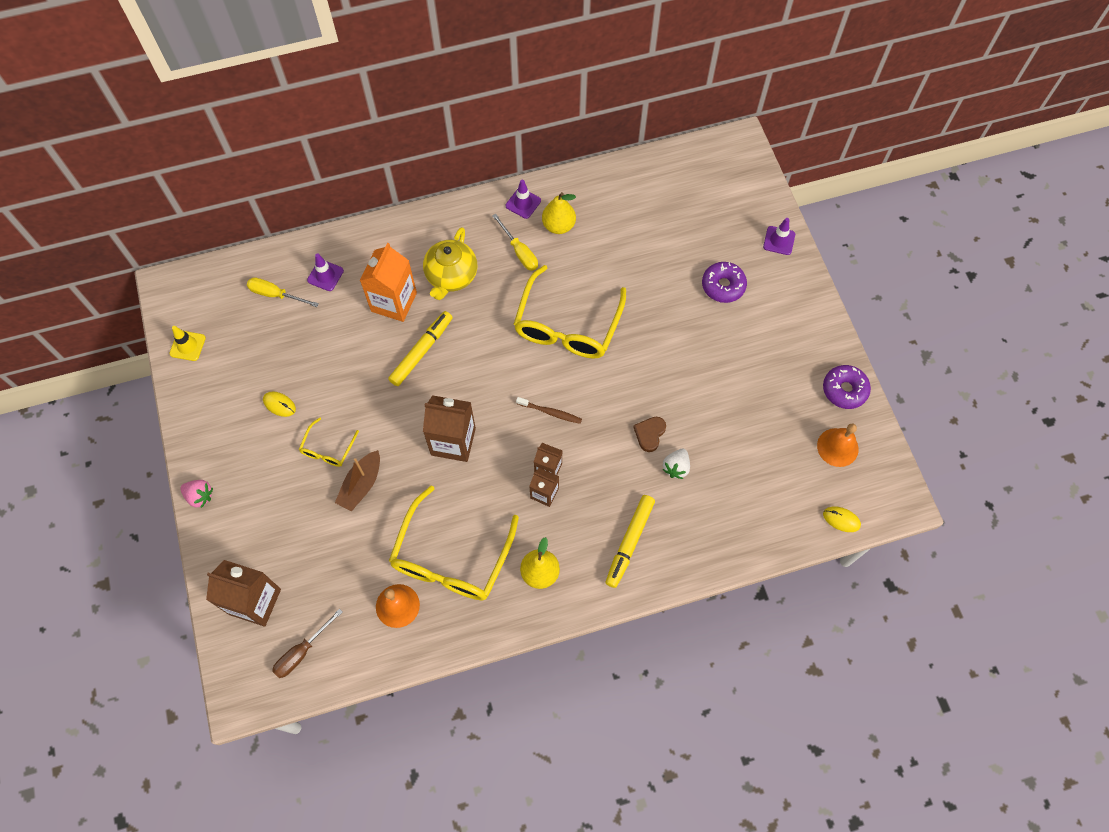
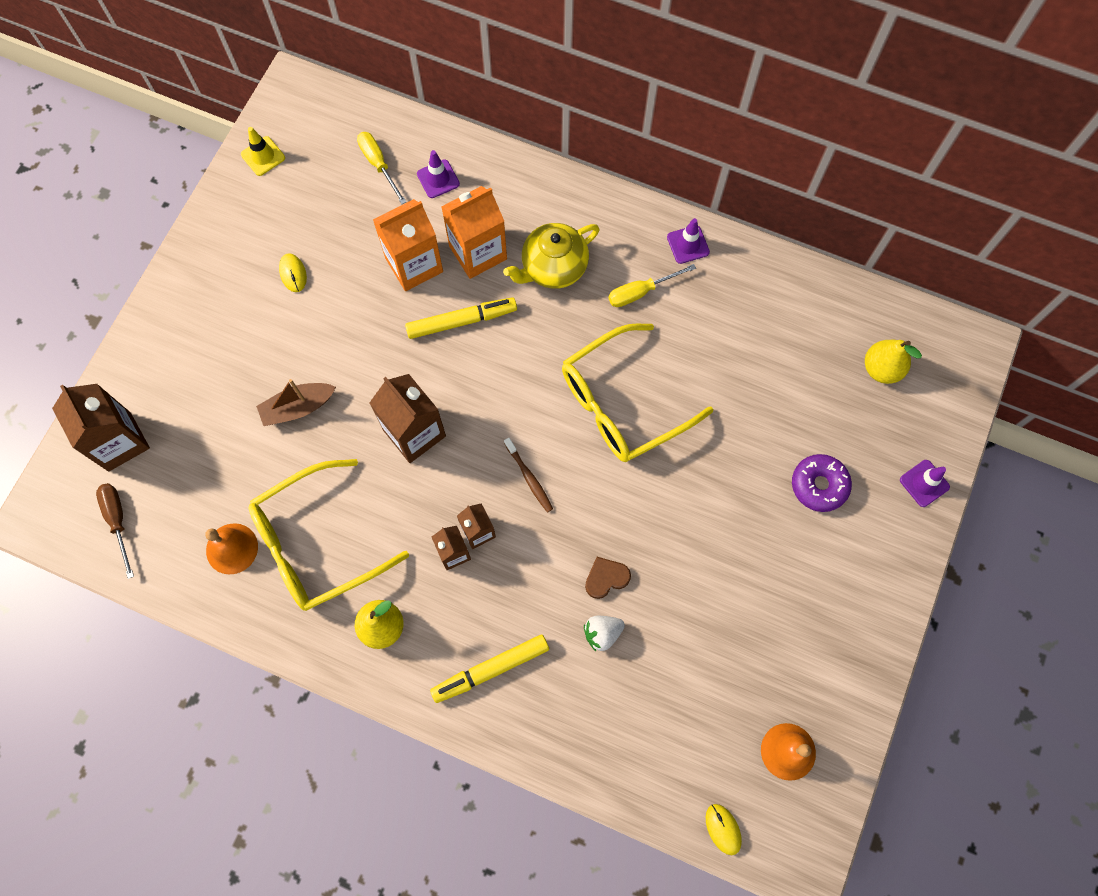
camera: 40 degrees right, 5 degrees up
(200, 496) = (156, 306): pink strawberry -> none
(302, 652) = (118, 521): brown screwdriver -> brown screwdriver turned 75 degrees clockwise
(328, 448) = (299, 349): yellow glasses -> none
(358, 340) = (414, 265): none -> orange carton
(519, 252) = (641, 292): yellow screwdriver -> yellow screwdriver turned 60 degrees clockwise
(558, 226) = (703, 294): yellow pear -> yellow pear (881, 369)
(844, 390) = (851, 698): purple donut -> none

